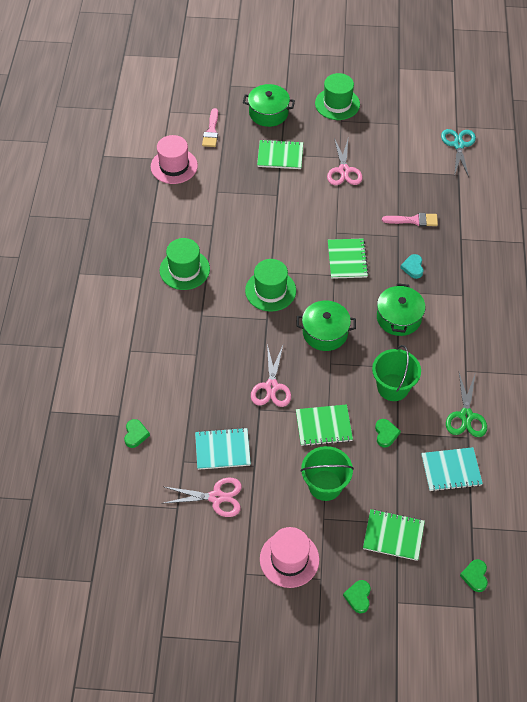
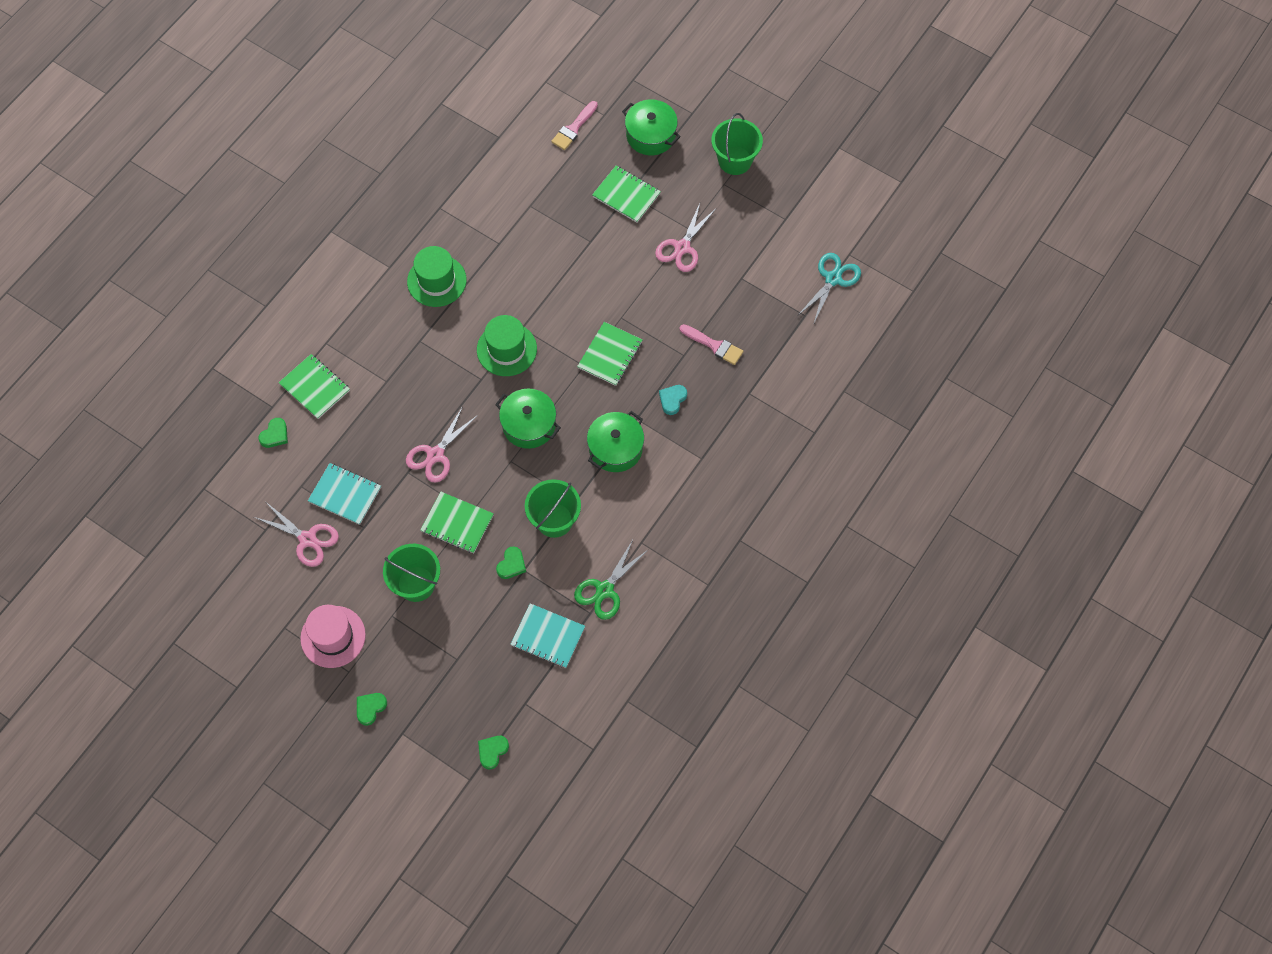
camera: 30 degrees right, 10 degrees up
(174, 166) = (506, 152): pink hat -> none
(337, 104) = (735, 160): green hat -> green bucket
(393, 535) = (445, 669): green notebook -> green notebook (315, 387)

